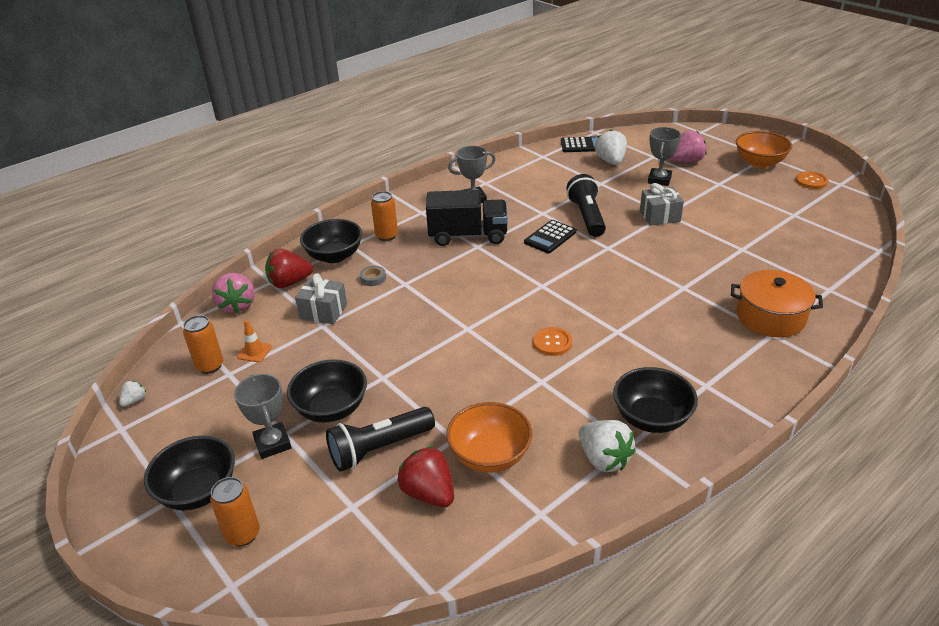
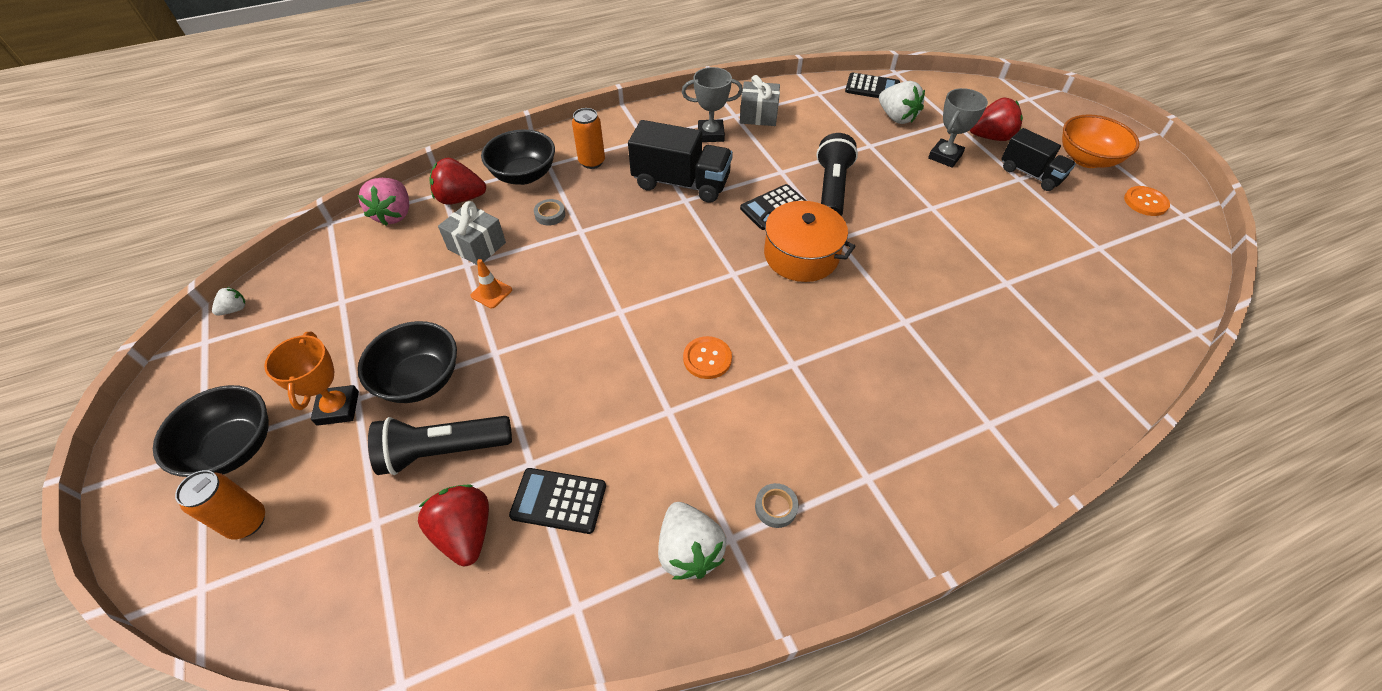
camera: 15 degrees right, 15 degrees up
(210, 366) = (328, 286): orange can -> none
(254, 352) = (381, 280): orange traffic cone -> orange traffic cone (491, 293)
(272, 443) = (338, 408): grey trophy -> orange trophy
(490, 455) = (558, 501): orange bowl -> black calculator
(610, 161) = (896, 117): white strawberry -> white strawberry turned 135 degrees clockwise
(651, 418) = (776, 507): black bowl -> grey tape
(659, 216) = (922, 209): grey gift -> grey gift (758, 115)
(686, 161) = (990, 137): pink strawberry -> red strawberry
(725, 179) = (1030, 174): none -> black truck
(770, 317) = (999, 396): orange pot -> orange pot (801, 255)

